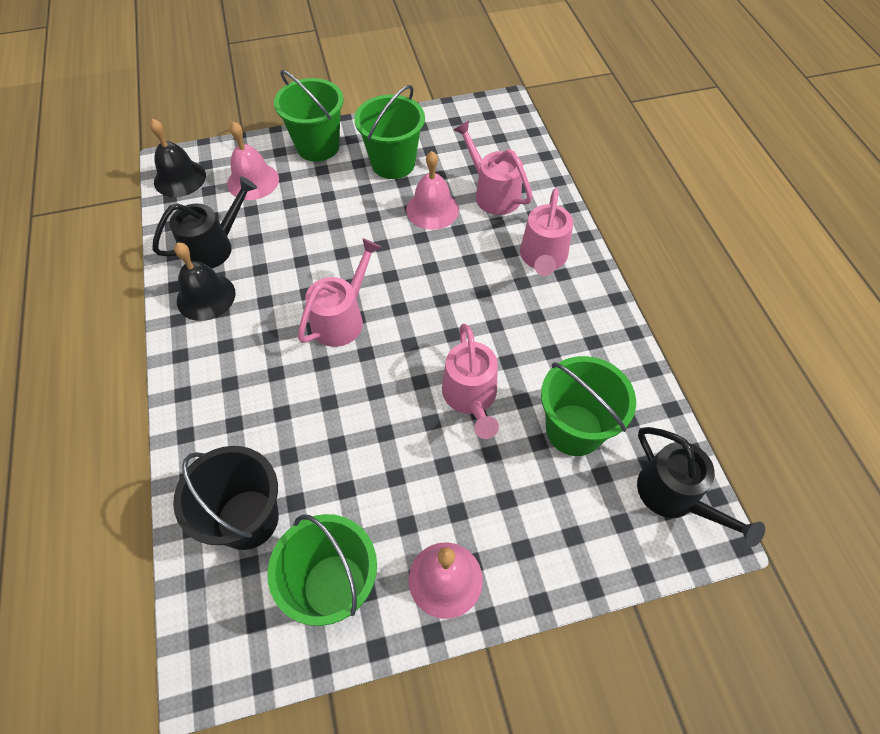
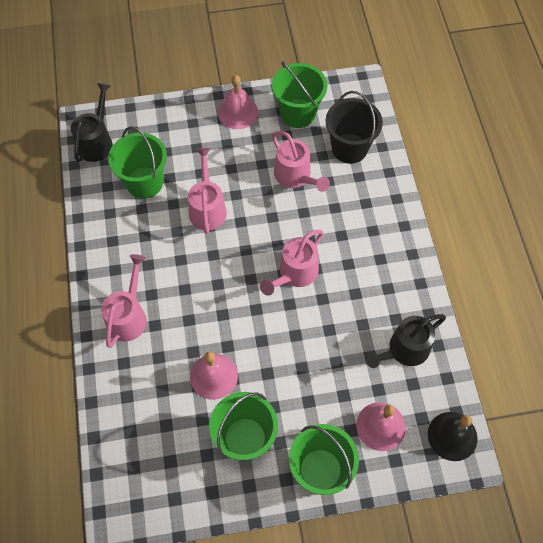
camera: 175 degrees left, 5 degrees up
(206, 297) = (402, 301): black bell -> none
(492, 193) = (156, 391): pink watering can -> pink watering can (296, 177)
(675, 497) = (96, 141): black watering can -> black watering can turned 45 degrees clockwise

